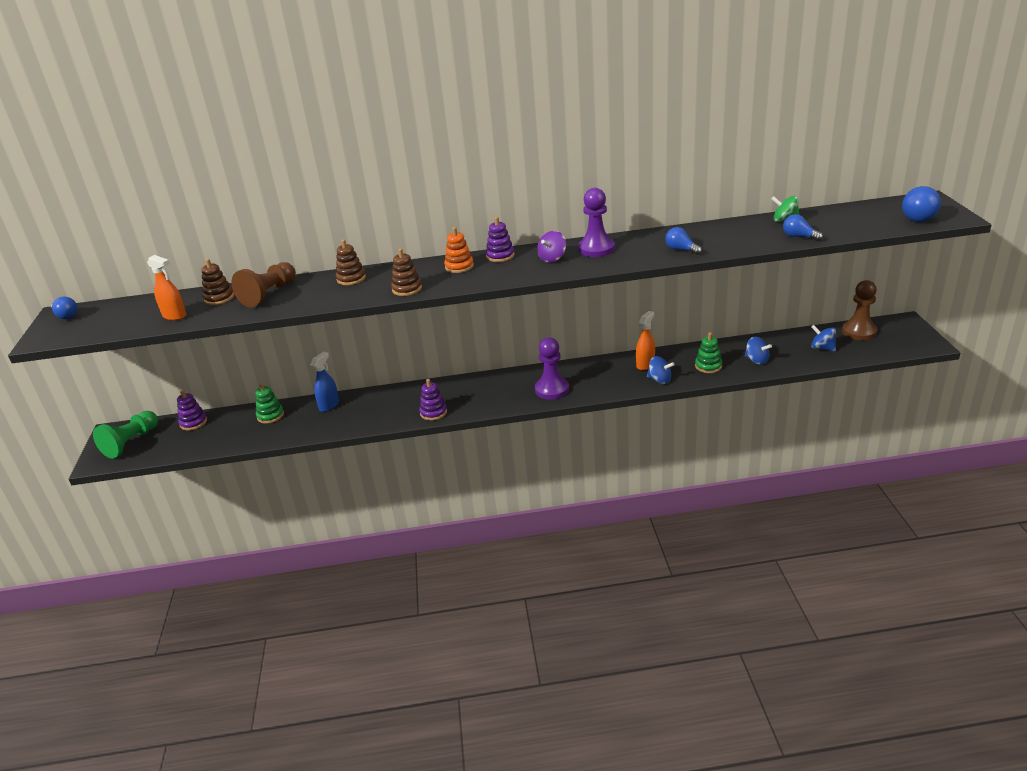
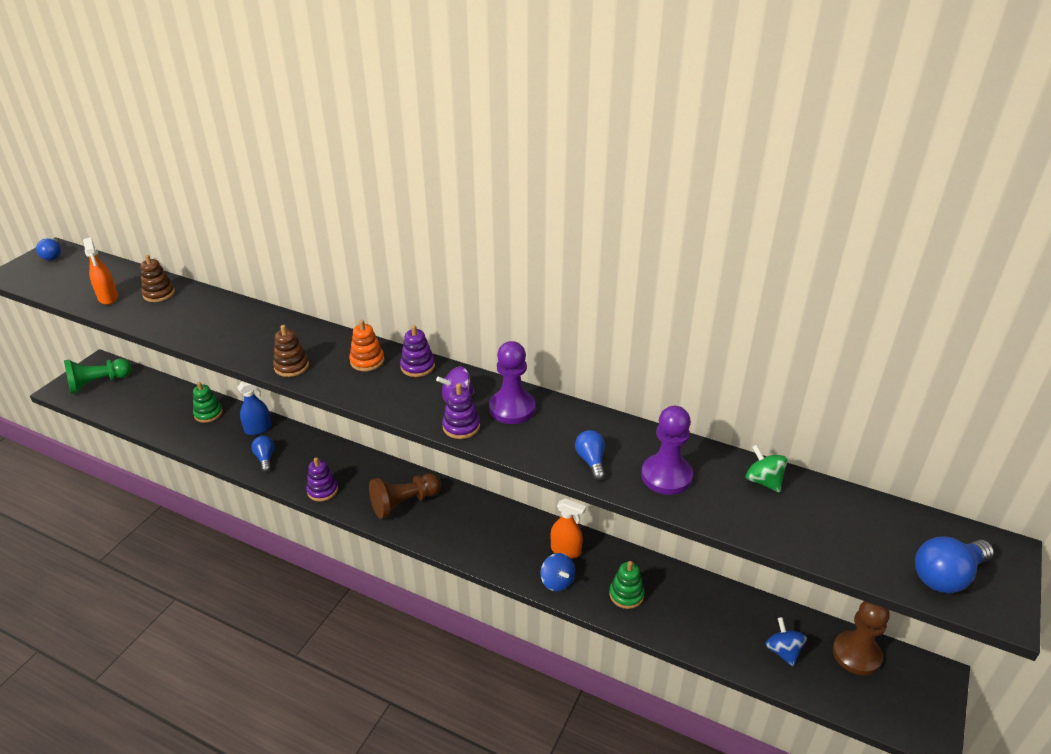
camera: 30 degrees right, 5 degrees up
(193, 422) = (154, 387): purple stacking toy -> purple stacking toy (461, 426)
(269, 294) = (194, 310): brown pawn -> brown pawn (404, 503)
(351, 279) = (270, 326): brown stacking toy -> none
(552, 389) = (446, 527): purple pawn -> purple pawn (666, 476)
(645, 364) = (566, 550): orange spray bottle -> orange spray bottle turned 45 degrees clockwise
(756, 360) = (687, 620): blue spinning top -> none
(799, 237) = (746, 519): blue light bulb -> blue light bulb (265, 458)

